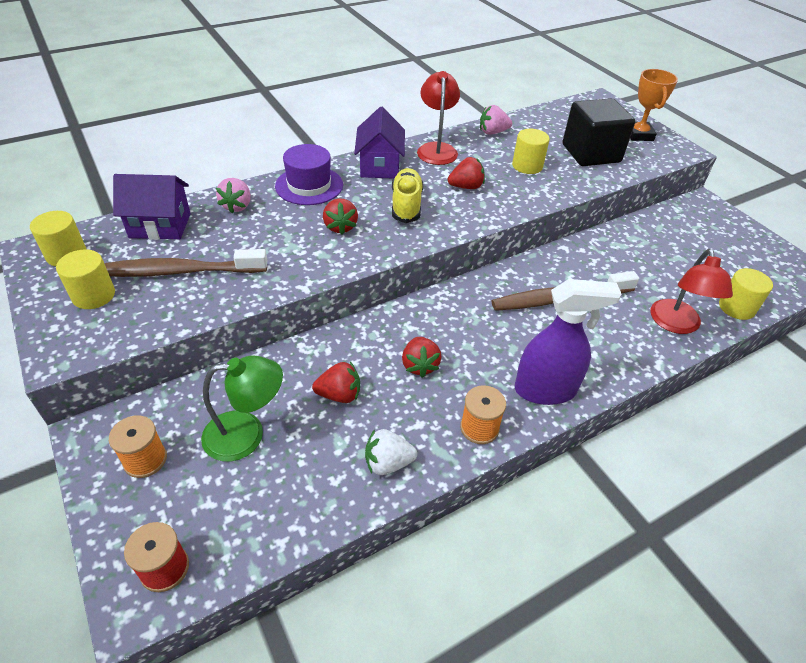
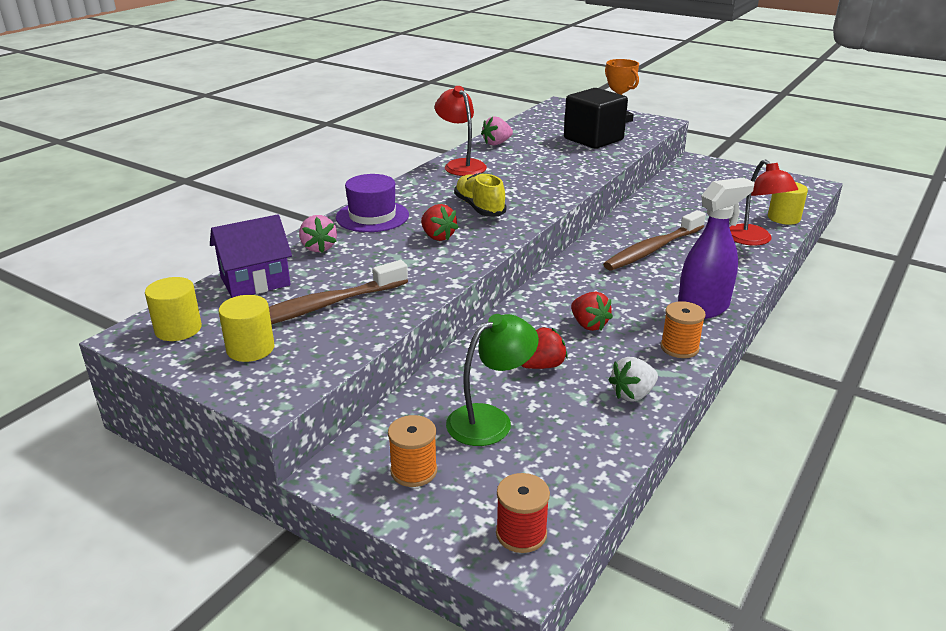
camera: 25 degrees left, 15 degrees down
(380, 166) = (423, 188): purple house -> none
(466, 187) = (516, 184): red strawberry -> none
(527, 166) = (551, 158): yellow cylinder -> none

